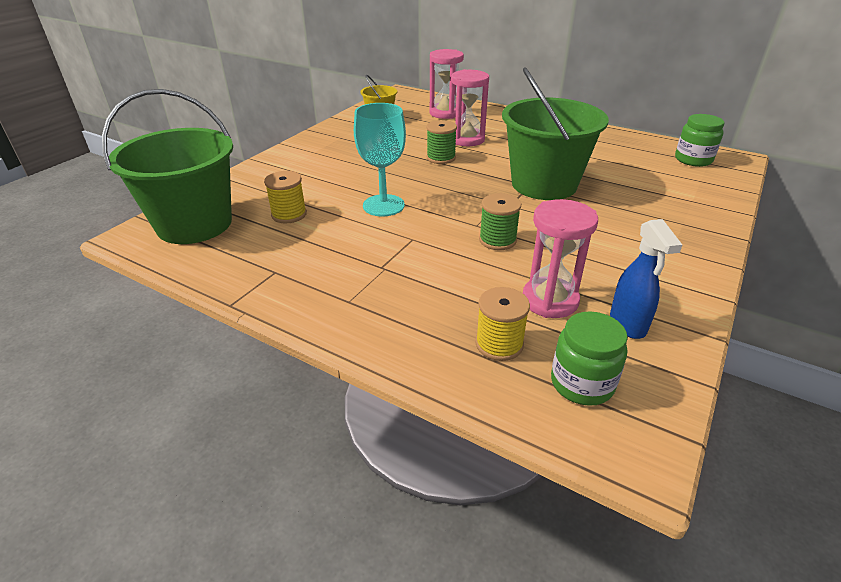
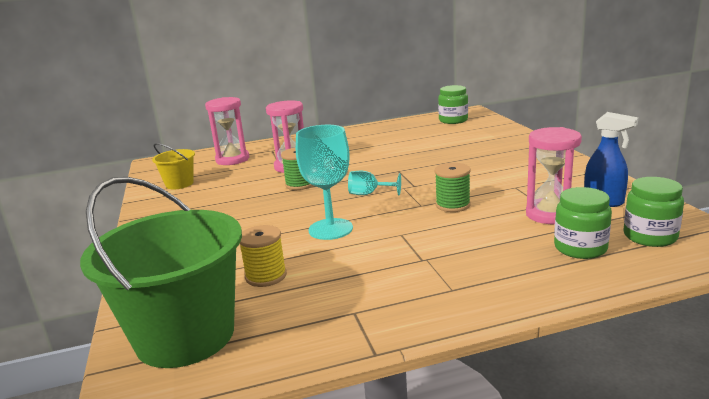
camera: 45 degrees left, 15 degrees down
(464, 193) = (369, 194): none -> turquoise goblet
(499, 344) = (580, 248): yellow spool -> green jar
(544, 184) = (406, 166): green bucket -> none

